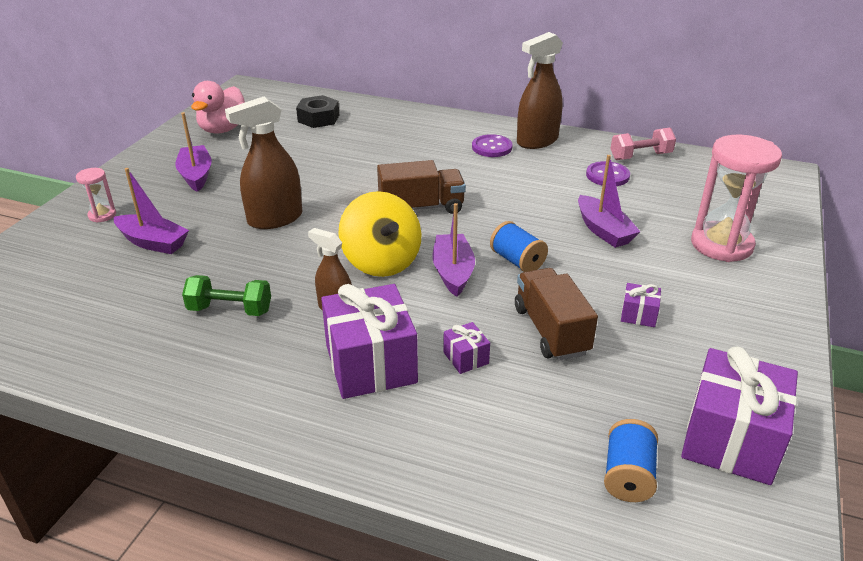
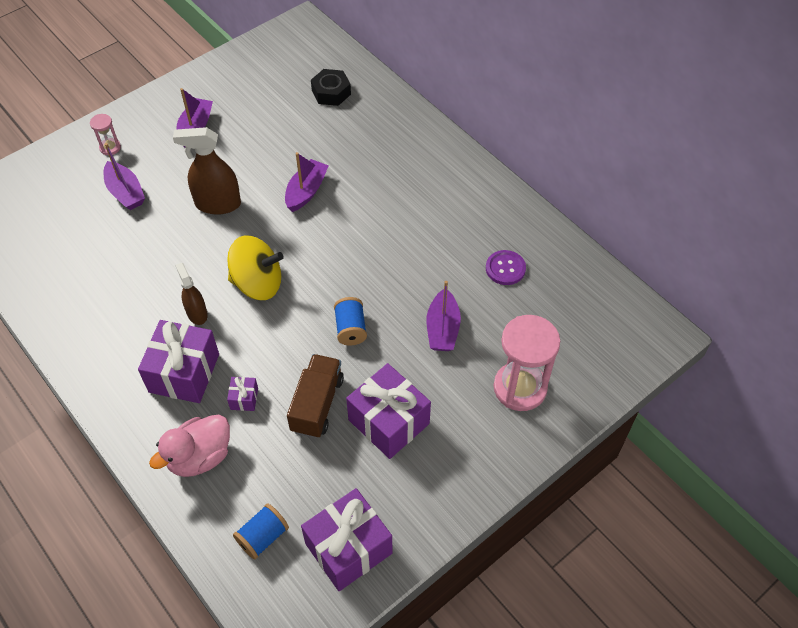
camera: 30 degrees right, 20 degrees up
(223, 129) = (249, 77): pink duck -> pink duck (200, 457)
(230, 310) = (133, 282): green dumbbell -> none
(381, 261) = (258, 283): yellow spinning top -> yellow spinning top turned 90 degrees counterclockwise
(421, 208) = (328, 239): brown truck -> none
(453, 272) = (297, 317): purple boat -> purple boat (306, 191)
(492, 147) = (441, 191): purple button -> none
(537, 141) = (486, 199): brown spray bottle -> none
(638, 315) = (389, 422): purple gift -> purple gift, size x2.26
(640, 156) = (557, 258): pink dumbbell -> none

